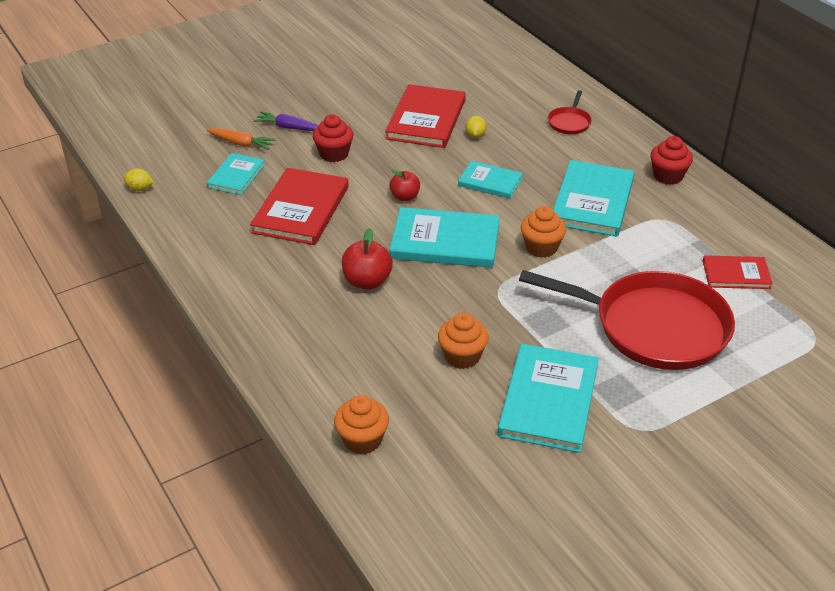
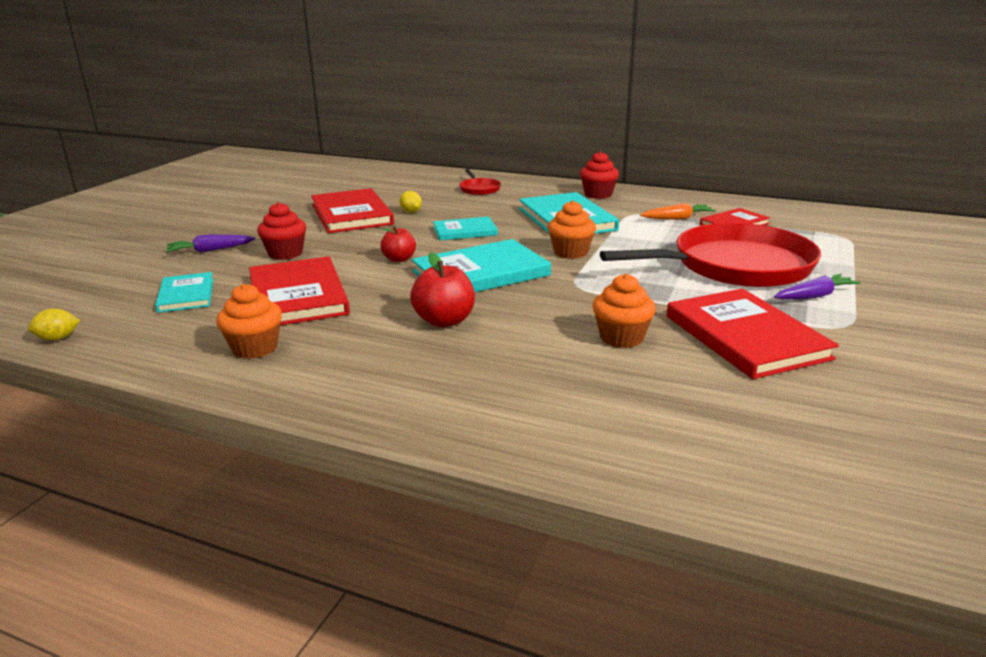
camera: 35 degrees left, 15 degrees down
(241, 143) = (165, 273): orange carrot -> orange carrot (677, 218)
(362, 440) = (633, 442): orange cupcake -> orange cupcake (255, 348)
(548, 400) = (745, 337): turquoise book -> red book
(667, 390) = (815, 296): none -> purple carrot

